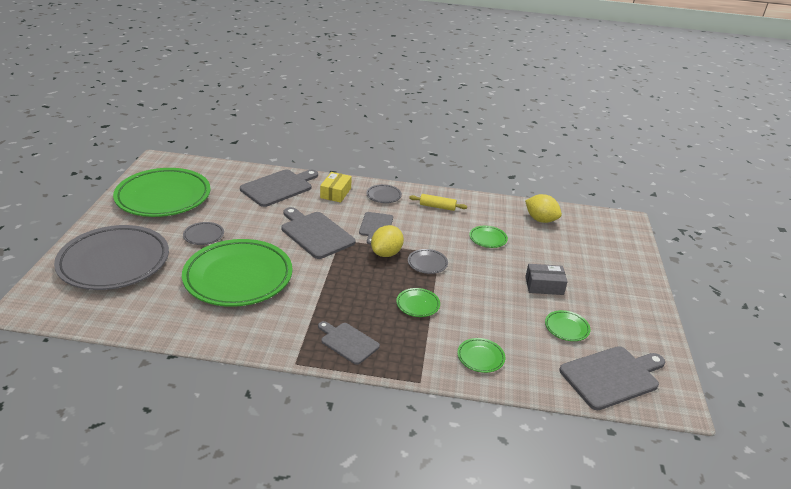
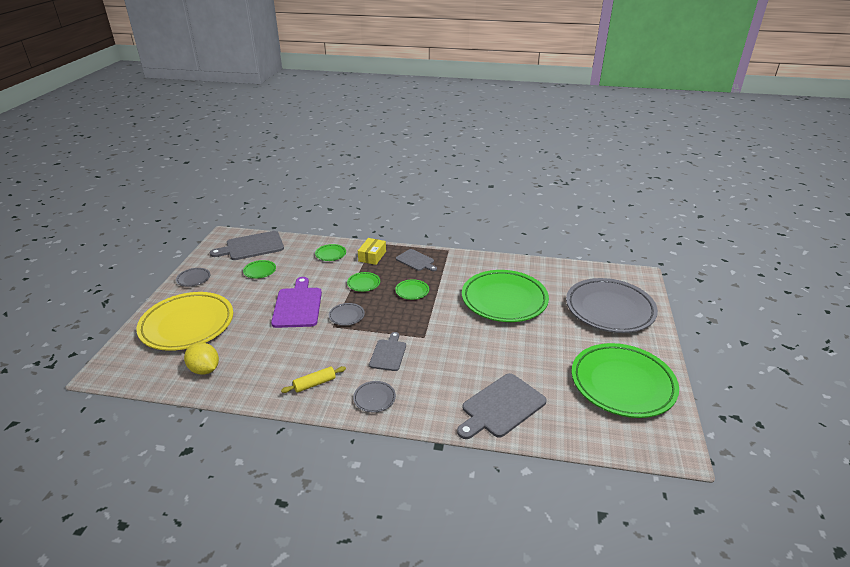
camera: 175 degrees left, 0 degrees up
(204, 235) = (552, 337): grey plate -> grey plate (193, 279)
(315, 233) = (448, 343): grey cutting board -> none
(335, 193) = (432, 400): yellow box -> yellow box (372, 256)
(386, 253) = (381, 324): yellow lemon -> none
(437, 207) = (314, 384): yellow rolling pin -> yellow rolling pin turned 45 degrees counterclockwise
(488, 239) = (278, 343): green plate -> green plate (412, 291)
(488, 277) = (298, 305): none -> purple cutting board
(544, 286) = (254, 300): grey box -> none
(594, 259) = (187, 325): none -> yellow plate

